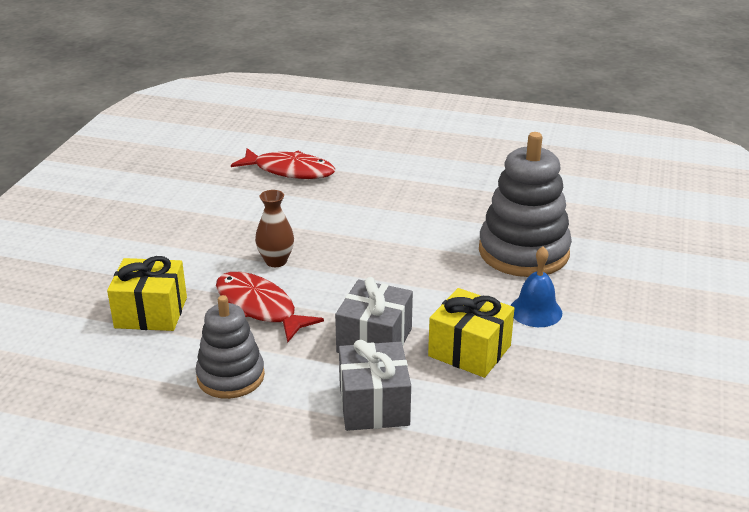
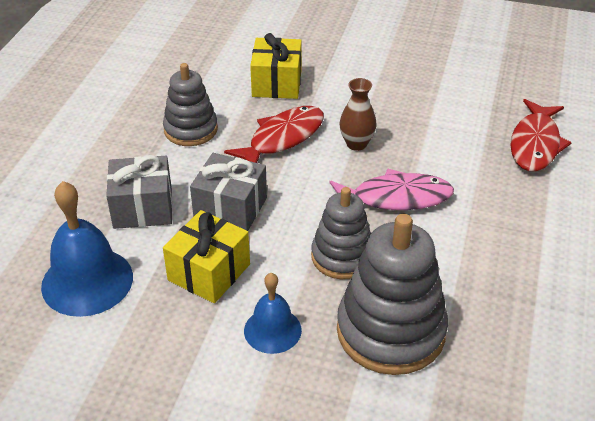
camera: 90 degrees right, 10 degrees up
(360, 242) = (396, 198): none -> pink fish
(440, 273) = (342, 256): none -> grey stacking toy
(494, 437) = (87, 281): none -> blue bell

